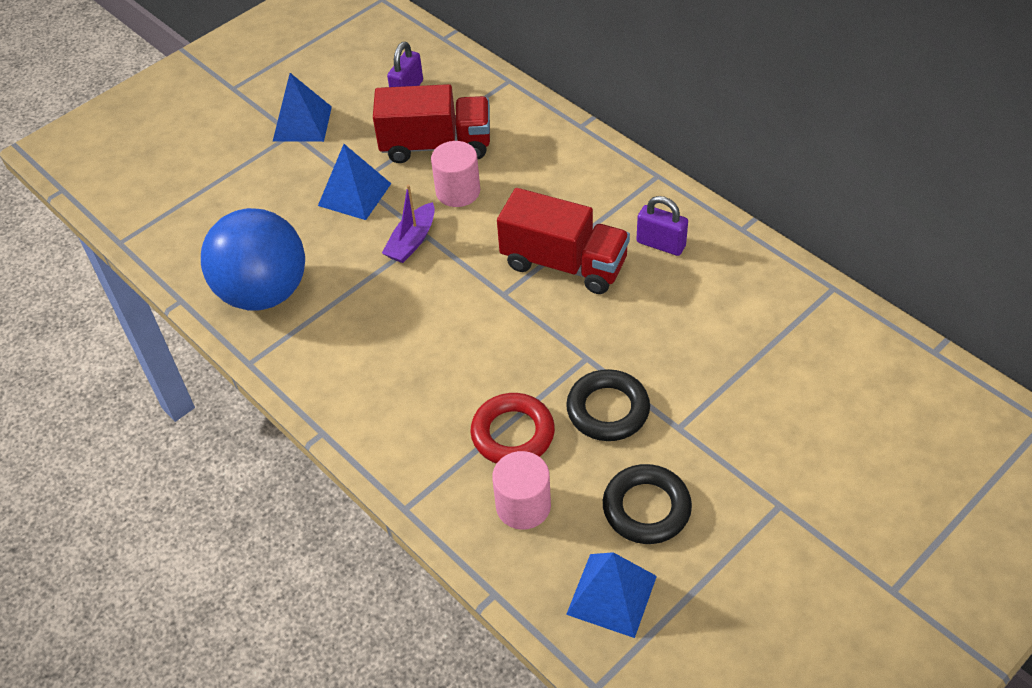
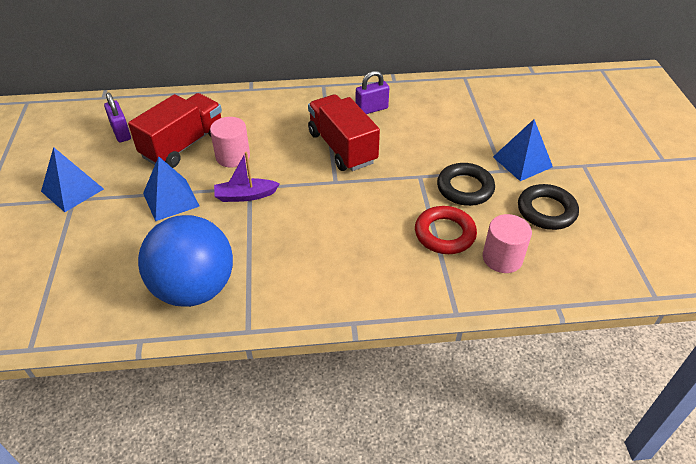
camera: 55 degrees left, 5 degrees down
(412, 241) = (245, 196): purple boat -> purple boat turned 105 degrees clockwise
(564, 263) = (342, 147): red truck -> red truck turned 90 degrees counterclockwise
(611, 595) = (595, 256): blue pyramid -> blue pyramid (522, 162)

